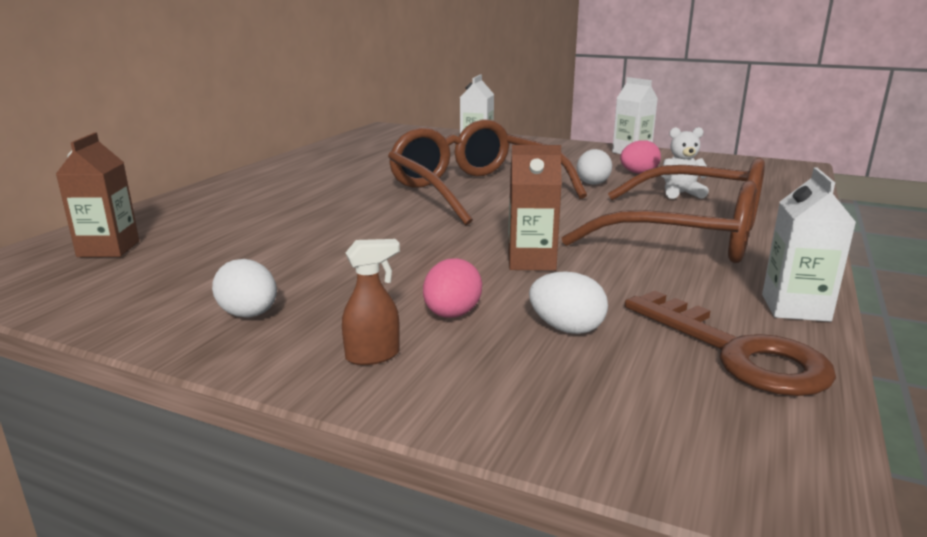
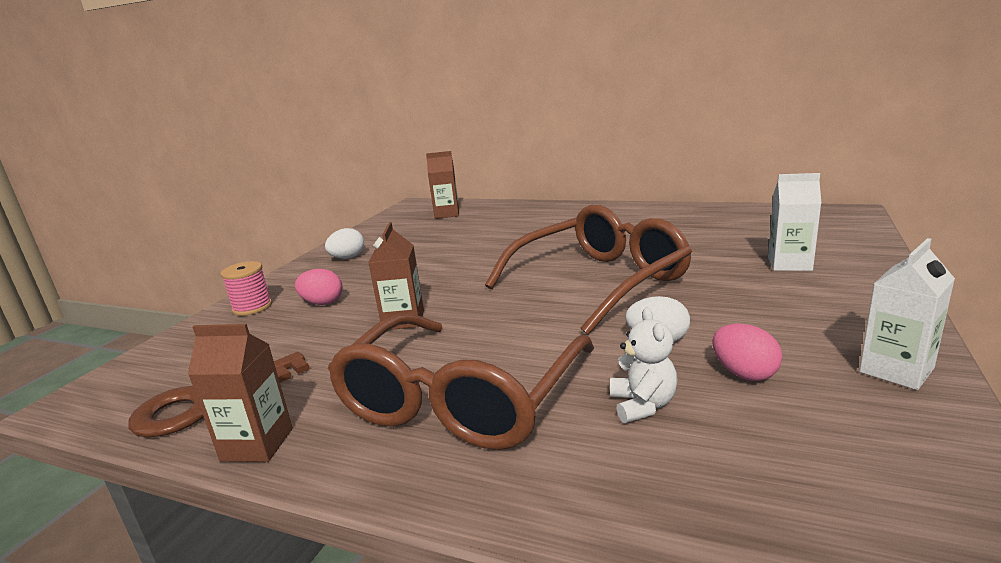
camera: 90 degrees right, 0 degrees up
(373, 356) = (285, 291): brown spray bottle -> none
(435, 377) = (252, 307): none -> pink spool
(566, 328) = (283, 338): white egg -> none
(795, 308) = (257, 444): white carton -> brown carton

